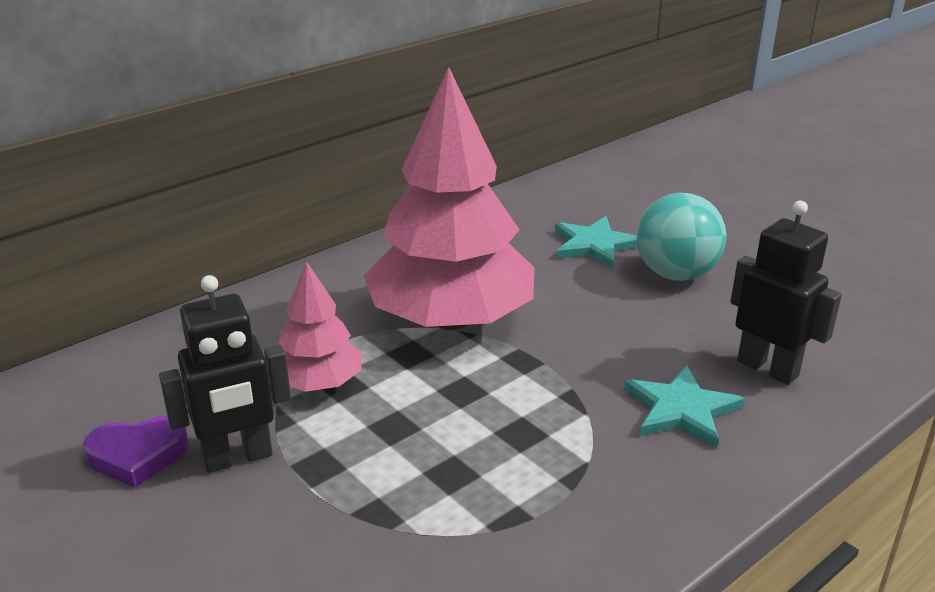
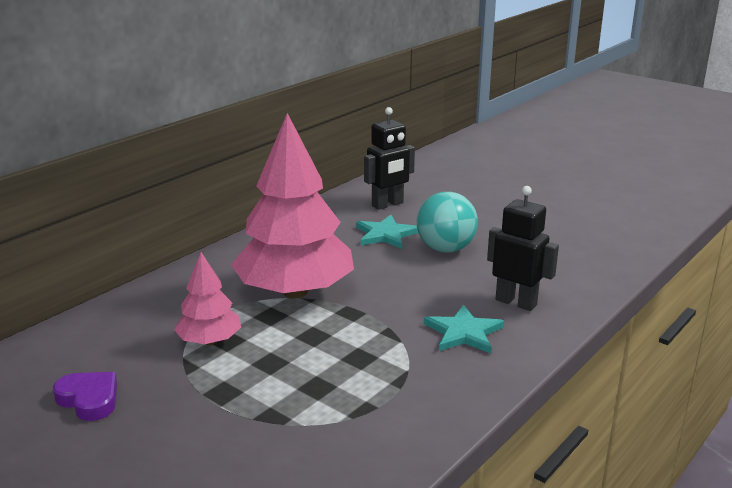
camera: 10 degrees left, 5 degrees down
(138, 455) = (89, 399): purple heart -> purple heart turned 120 degrees counterclockwise
(238, 458) = (164, 393): black robot -> black robot (388, 204)

